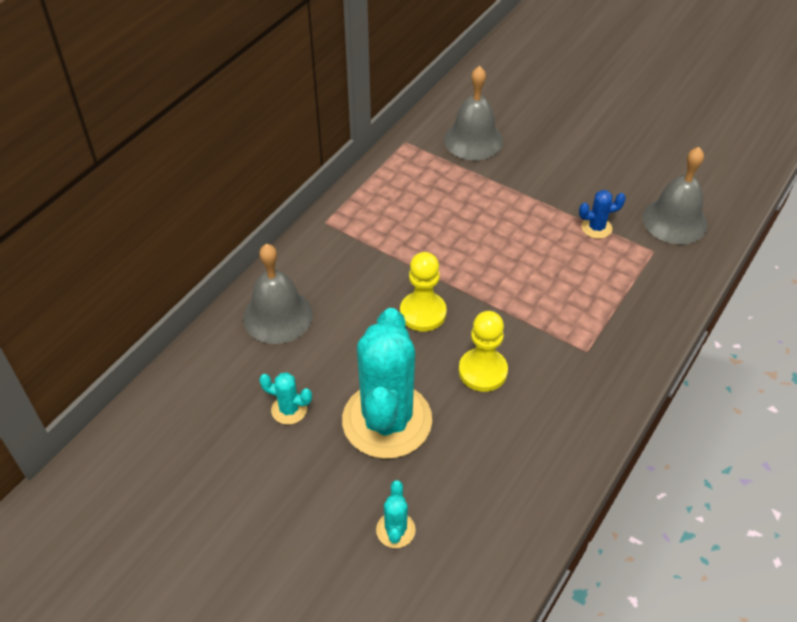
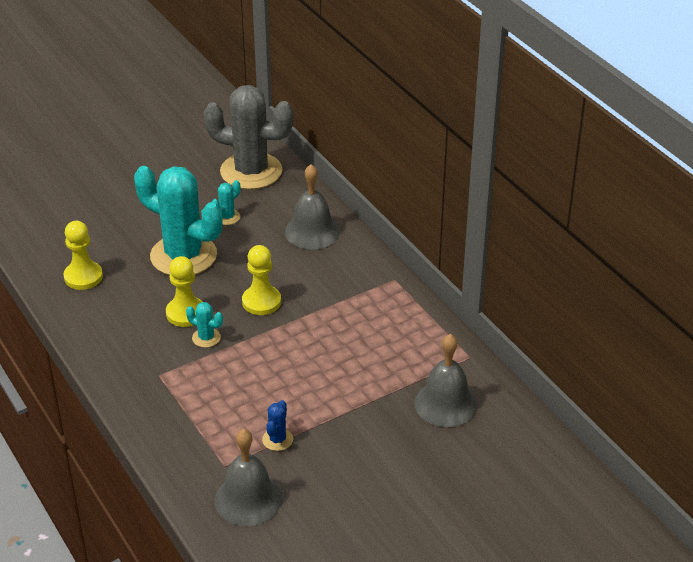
camera: 115 degrees right, 10 degrees down
(178, 426) = (251, 171): none -> grey cactus
(395, 530) = (105, 236): turquoise cactus -> turquoise cactus (206, 338)
(487, 510) = (83, 277): none -> yellow pawn

